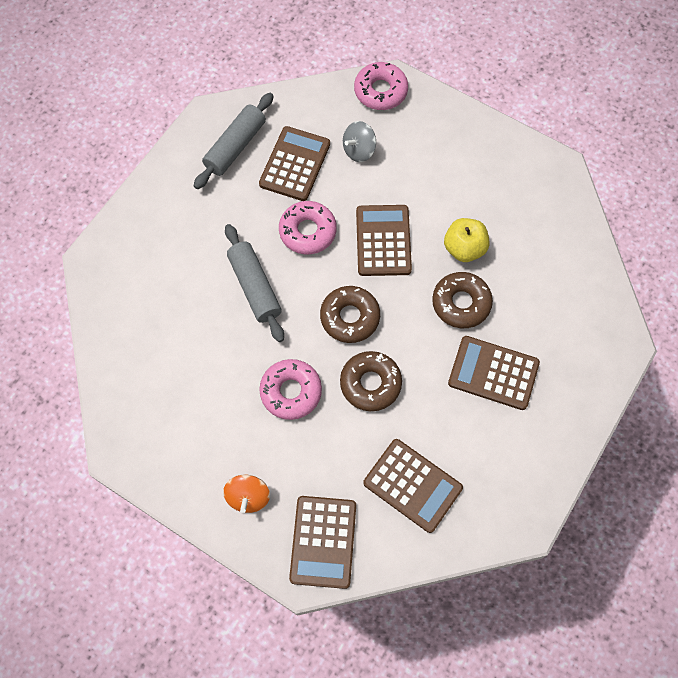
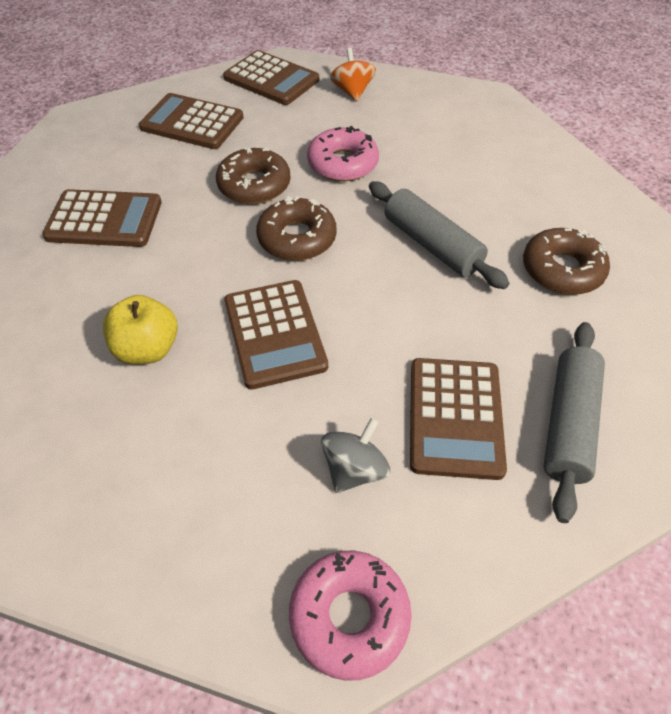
camera: 165 degrees right, 15 degrees down
(307, 231) = (391, 322): pink donut -> none
(323, 541) = (271, 79): brown calculator -> brown calculator turned 135 degrees clockwise
(461, 303) = (149, 281): brown donut -> brown donut (562, 270)

